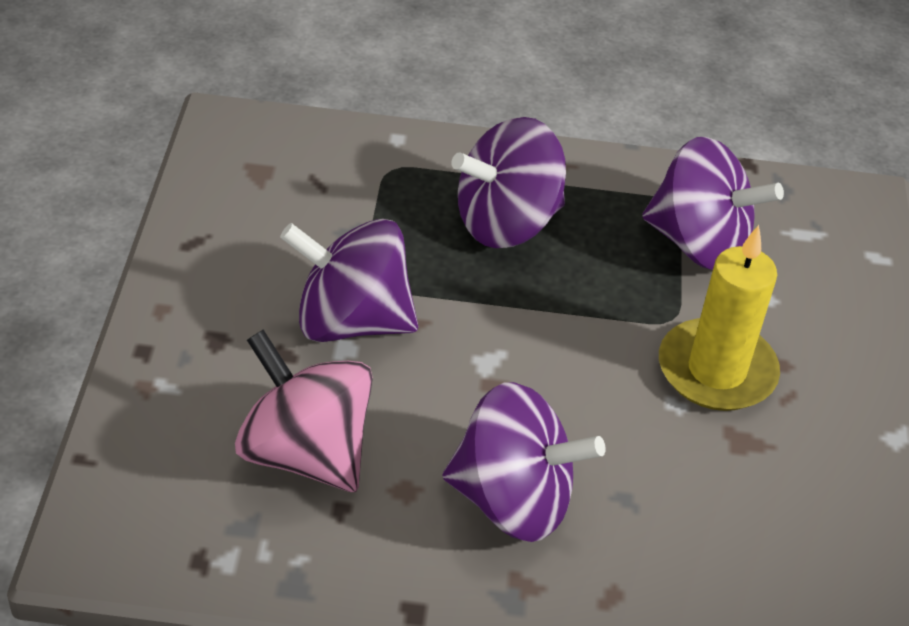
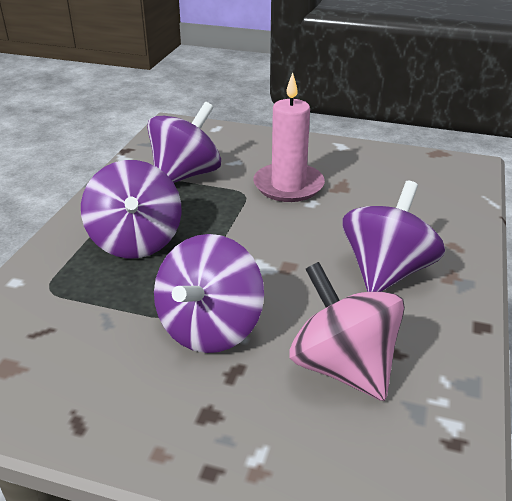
camera: 75 degrees left, 10 degrees down
(305, 453) = (343, 367): pink spinning top -> pink spinning top turned 90 degrees clockwise
(716, 370) = (288, 185): yellow candle -> pink candle

